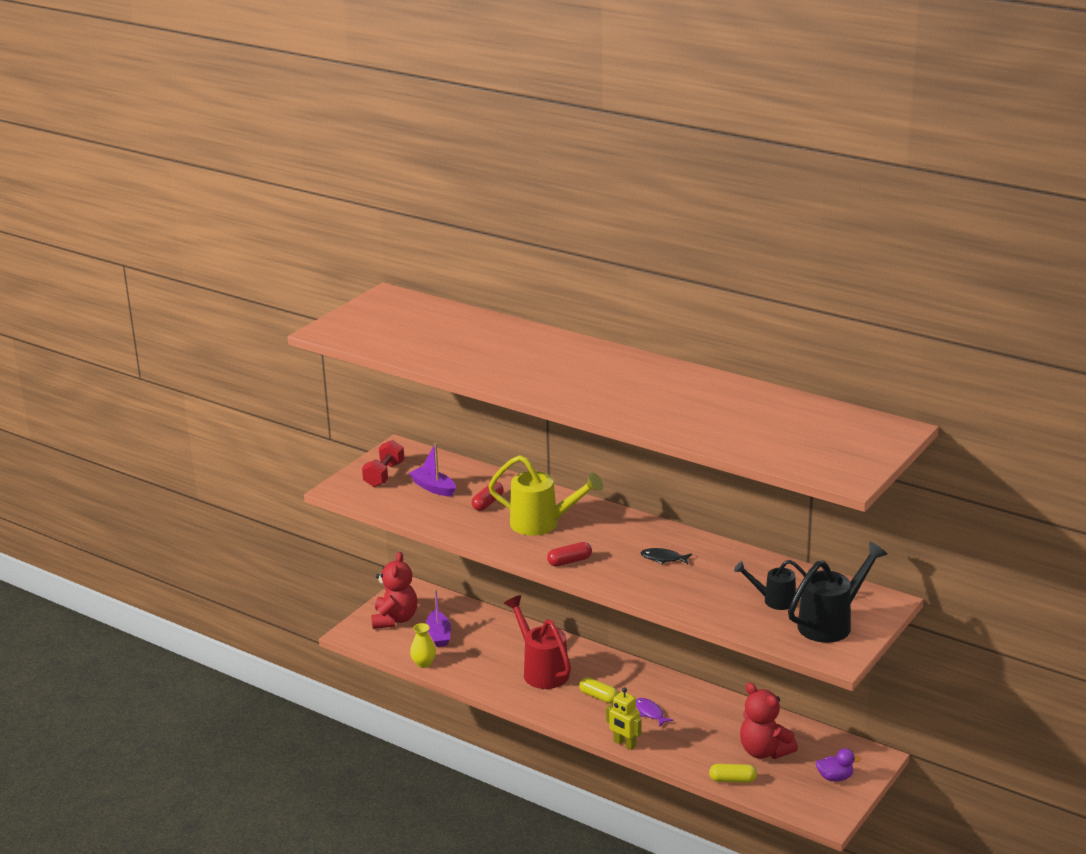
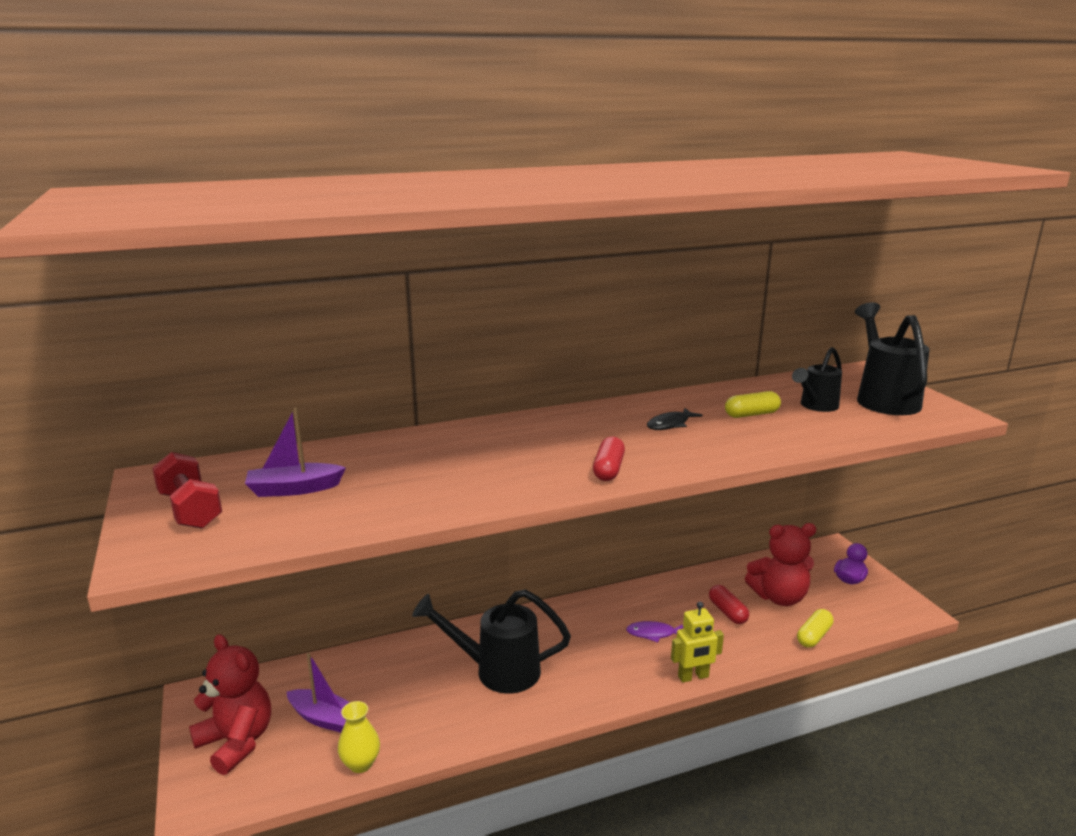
camera: 55 degrees left, 5 degrees down
(487, 503) = (396, 470): red capsule -> red capsule (727, 612)
(541, 670) = (496, 670): red watering can -> black watering can
(543, 524) = (501, 456): yellow watering can -> none
(598, 697) = (590, 654): yellow capsule -> yellow capsule (751, 414)

